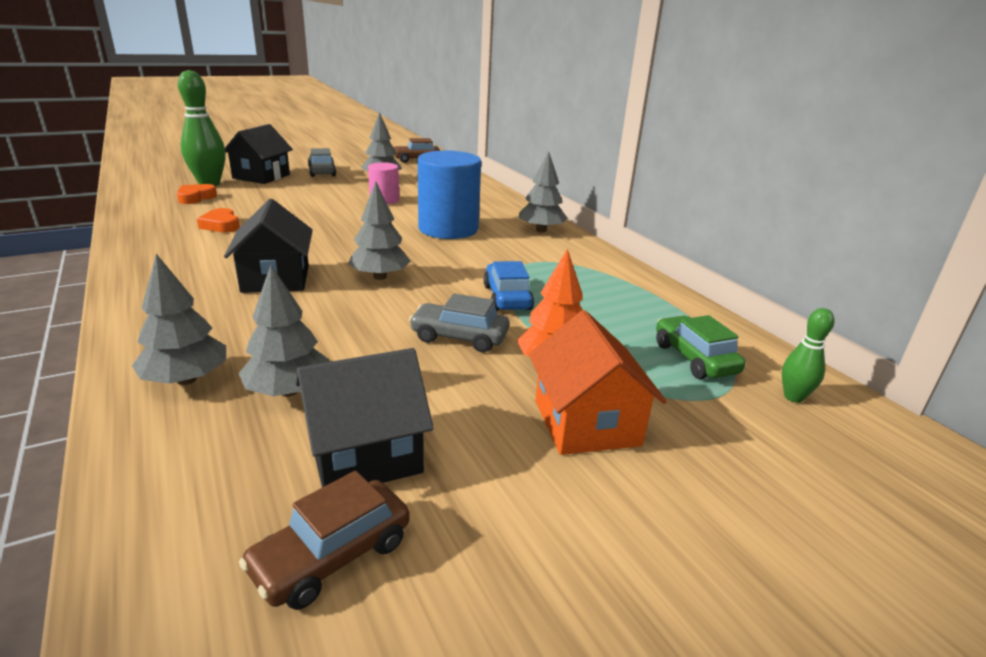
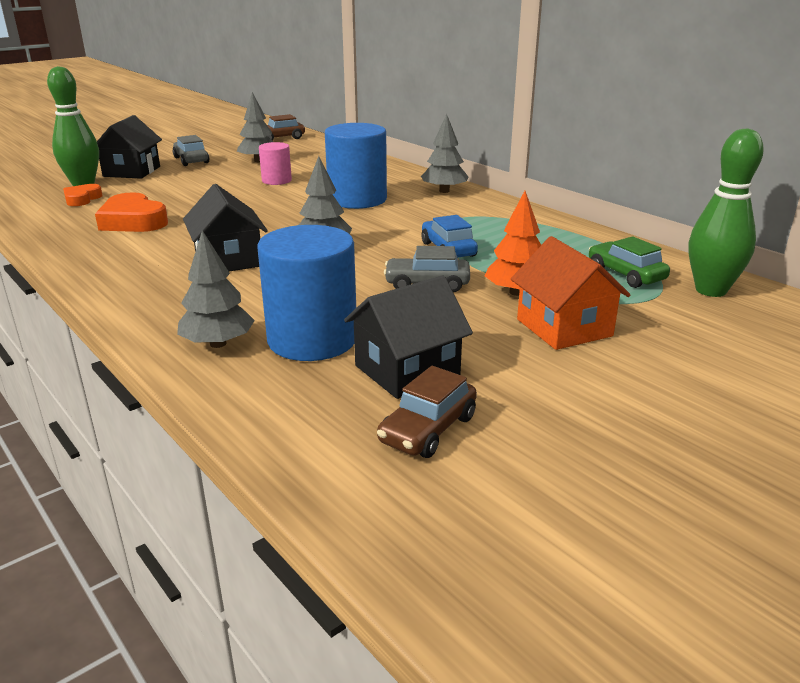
camera: 10 degrees left, 0 degrees up
(221, 225) = (133, 221): orange heart -> orange heart, size x1.68
(288, 391) = (312, 339): grey tree -> blue cylinder
(793, 397) = (711, 290): green bowling pin -> green bowling pin, size x1.98

